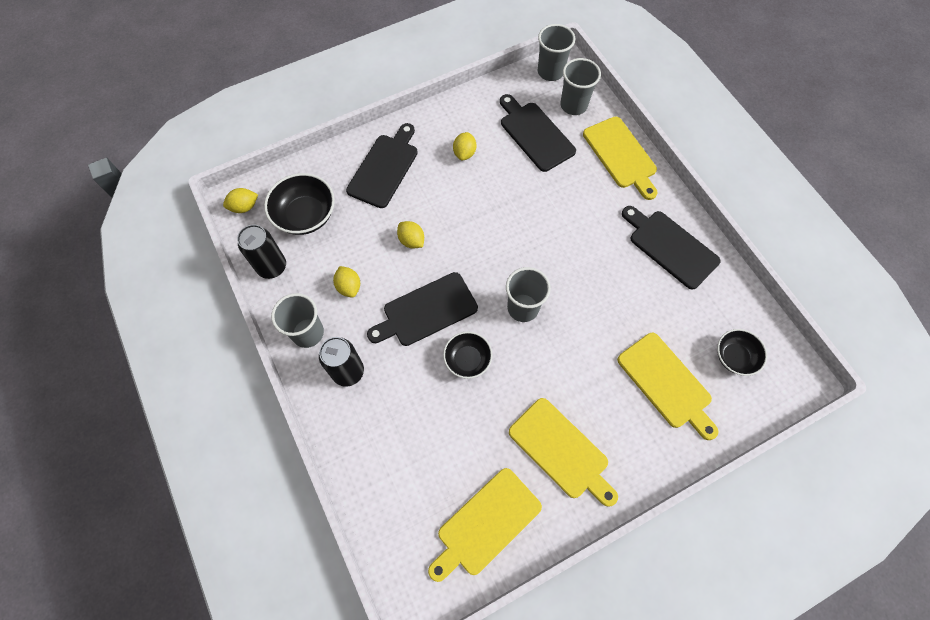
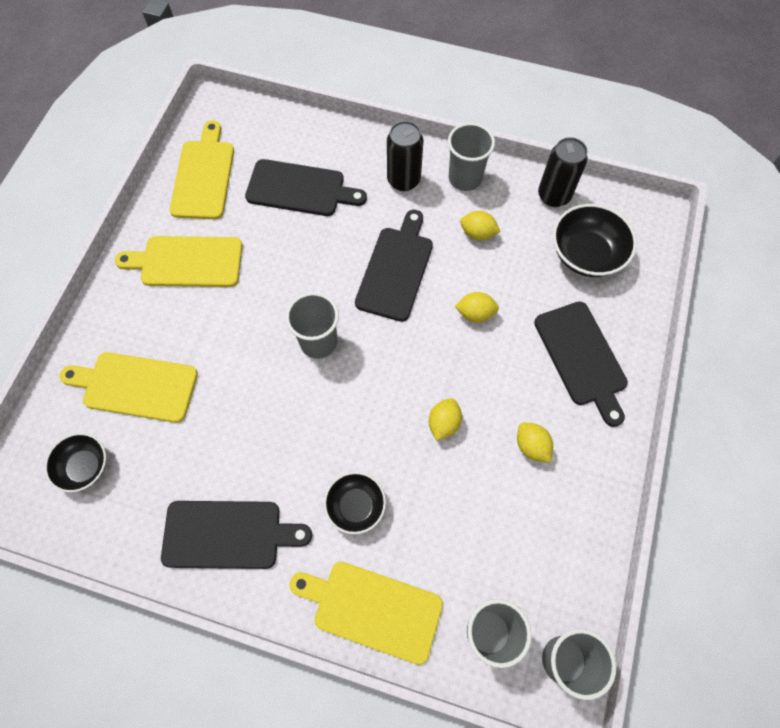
camera: 135 degrees right, 0 degrees up
(244, 207) = (640, 217): yellow lemon -> yellow lemon (443, 423)
(467, 359) = (323, 263): black bowl -> black bowl (355, 506)
(535, 134) = (489, 543): black cutting board -> black cutting board (300, 189)

